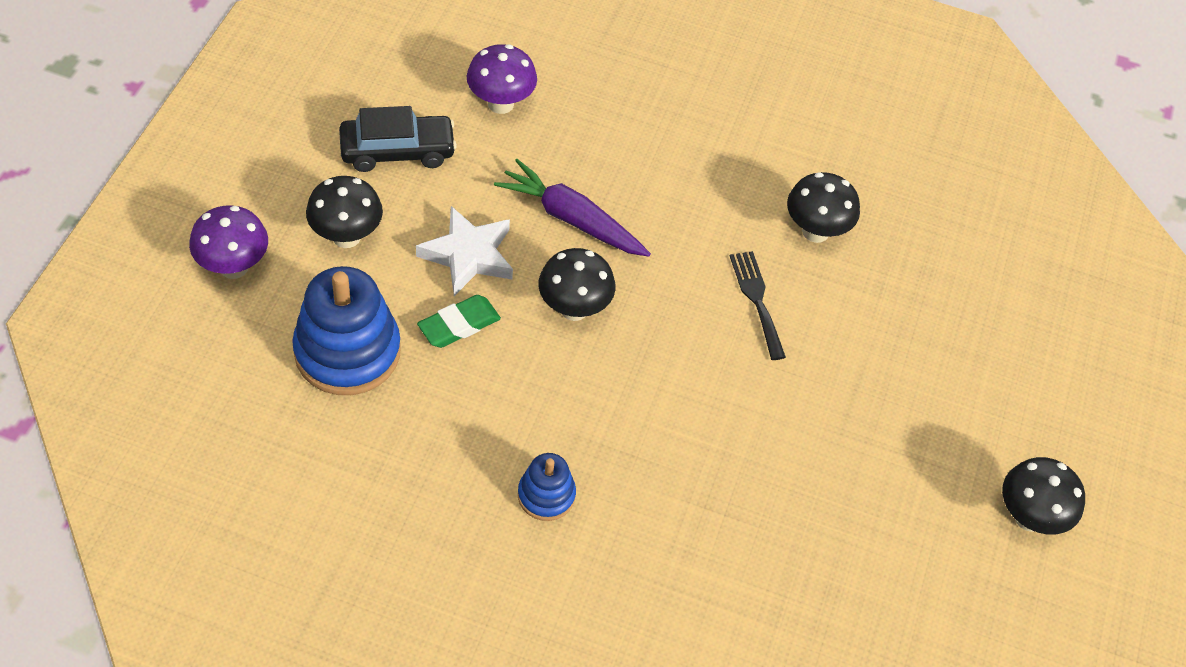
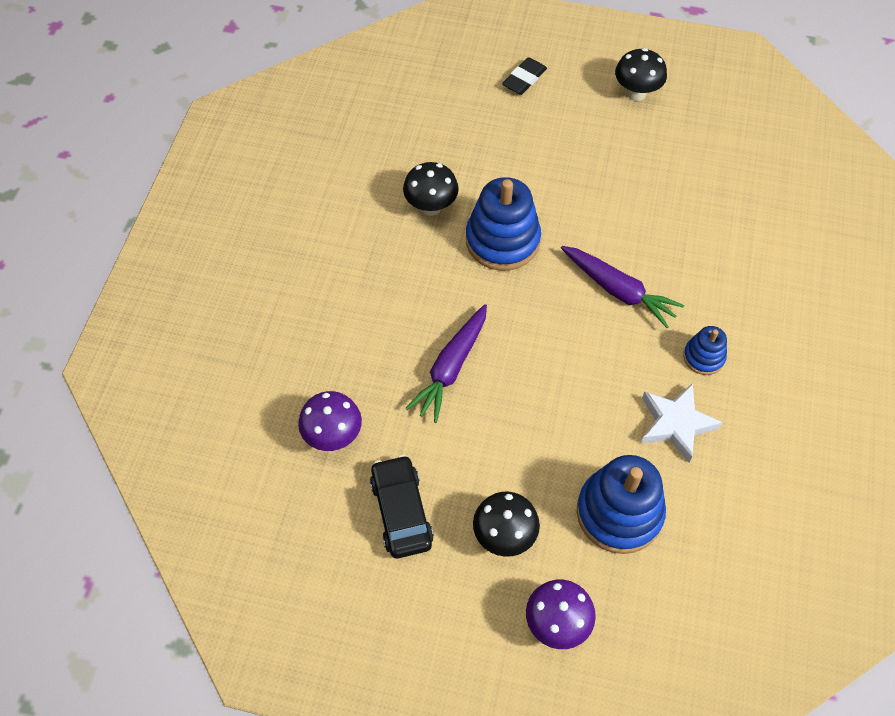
camera: 90 degrees left, 5 degrees up
(459, 325) = (573, 435): green eraser -> none
(468, 255) = (503, 438): white star -> white star (676, 424)
(574, 309) = (538, 357): black mushroom -> none
(664, 417) = (618, 290): none -> purple carrot
(757, 300) = (502, 240): black fork -> blue stacking toy
(1050, 373) = (524, 79): none -> black eraser

